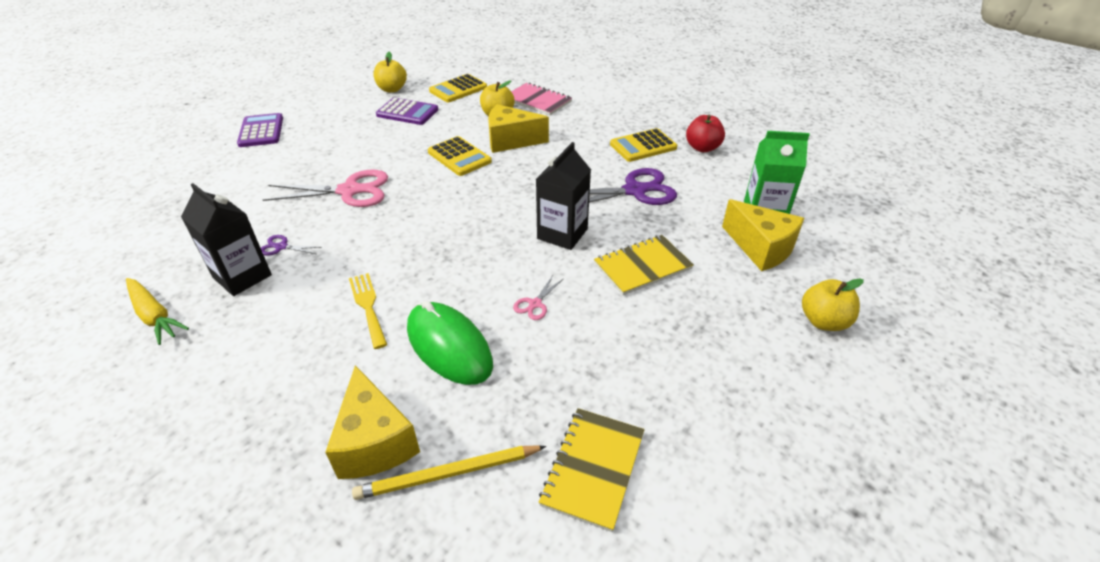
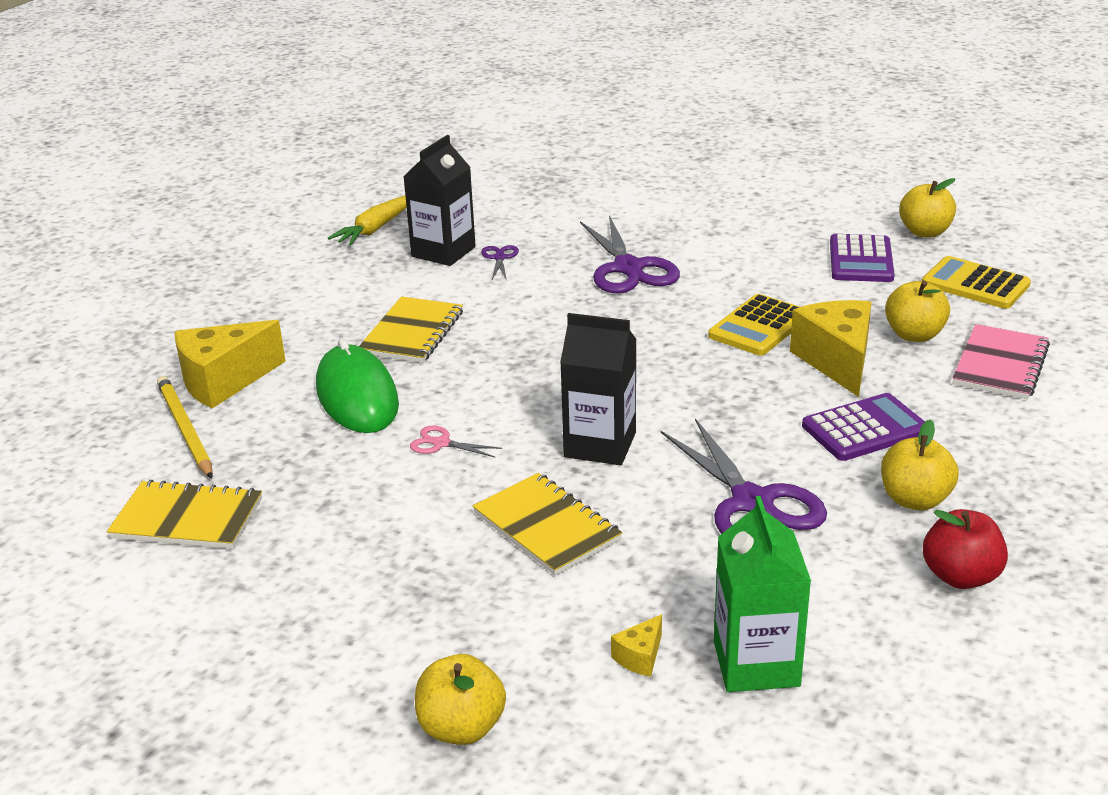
camera: 80 degrees right, 10 degrees down
(261, 131) = (734, 179): purple calculator -> purple calculator (865, 429)
(349, 191) = (628, 268): pink scissors -> purple scissors
(368, 306) = (412, 333): yellow fork -> yellow notebook
(449, 346) = (357, 396): green mouse -> green mouse turned 60 degrees counterclockwise
(643, 146) = (914, 500): yellow calculator -> yellow apple
(761, 248) = (640, 657): yellow cheese -> yellow cheese, size x0.44

